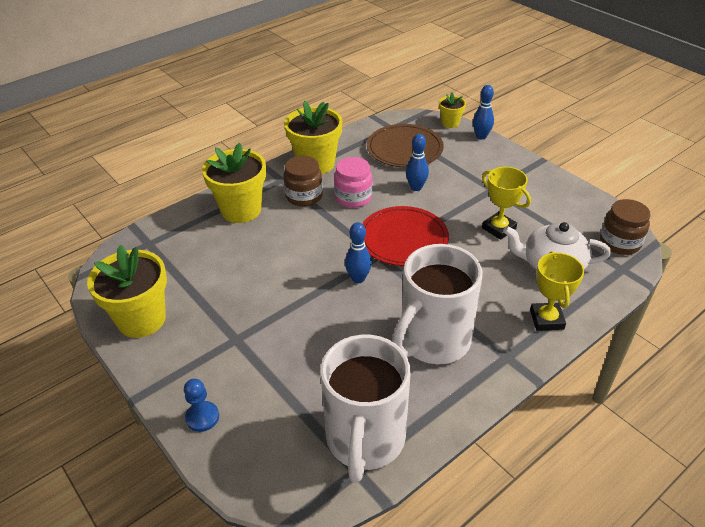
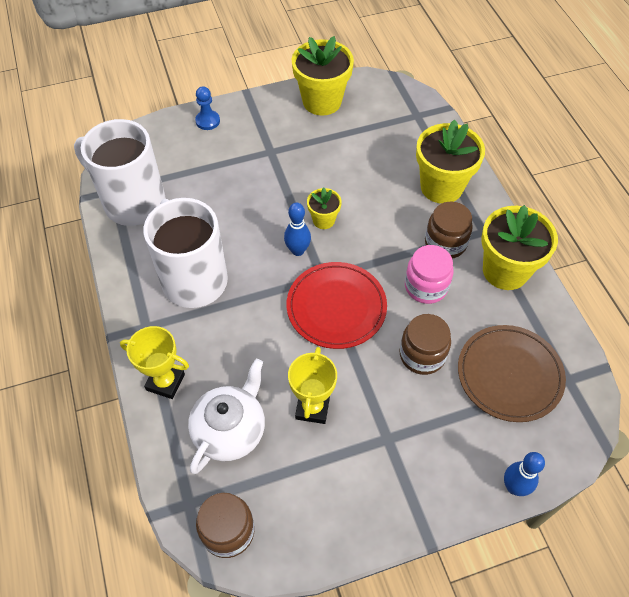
camera: 110 degrees right, 15 degrees up
(416, 187) = (422, 355): blue bowling pin -> brown jar
(450, 123) = (562, 461): yellow flower pot -> yellow flower pot (323, 220)
(499, 228) = (312, 408): yellow trophy -> yellow trophy turned 60 degrees counterclockwise

